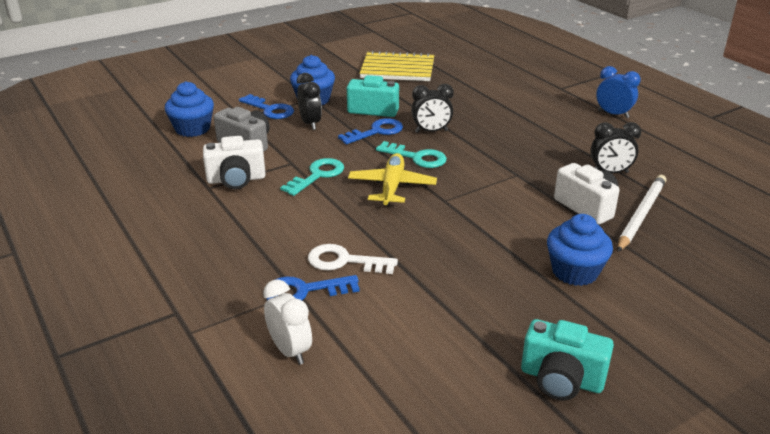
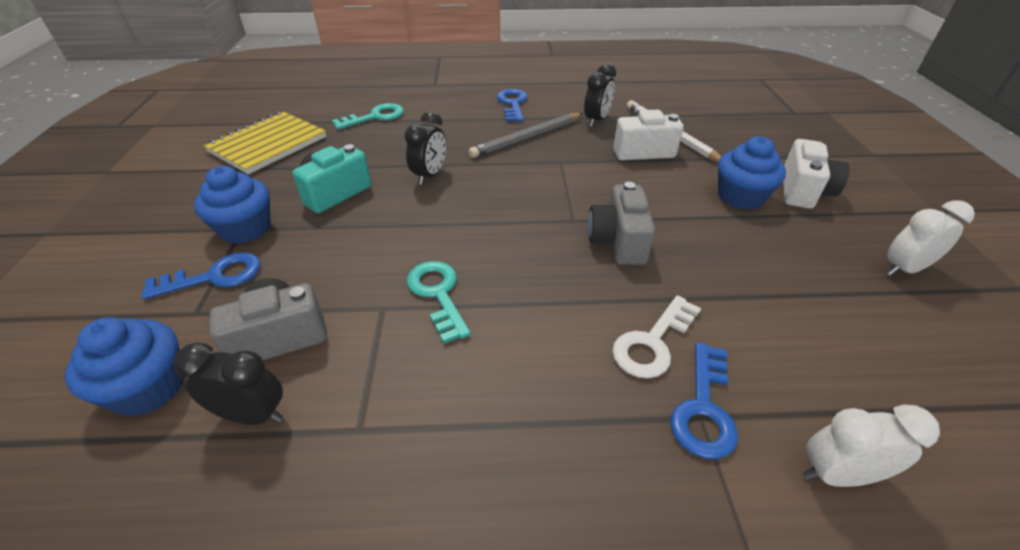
camera: 60 degrees left, 10 degrees up
(236, 179) = (368, 384): white camera -> white camera (803, 191)
(310, 123) = (302, 253): black clock -> black clock (253, 415)
(376, 132) = (387, 210): blue key -> blue key (512, 104)
(392, 187) = (518, 244): yellow plane -> none
(416, 157) = (472, 204): turquoise key -> turquoise key (375, 117)
(439, 224) = (618, 241): none -> grey camera
(533, 150) = (527, 138): none -> grey pencil
(561, 379) = (904, 269): turquoise camera -> white clock
(613, 114) = (506, 83): blue clock -> none

